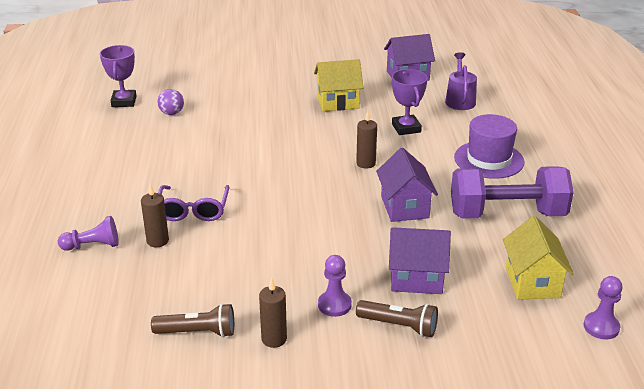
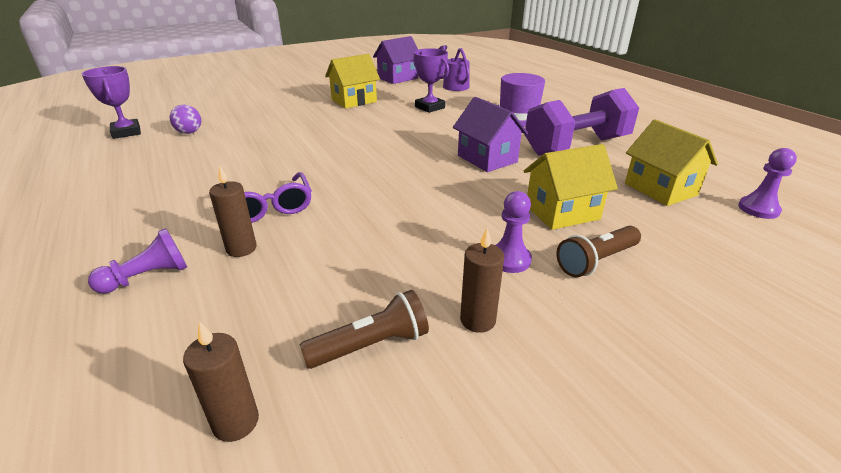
camera: 25 degrees left, 0 degrees up
(366, 163) = (419, 135): brown candle -> brown candle (236, 422)
(399, 326) = (596, 261): brown flashlight -> brown flashlight turned 150 degrees clockwise
(416, 279) = (562, 212): purple house -> yellow house

